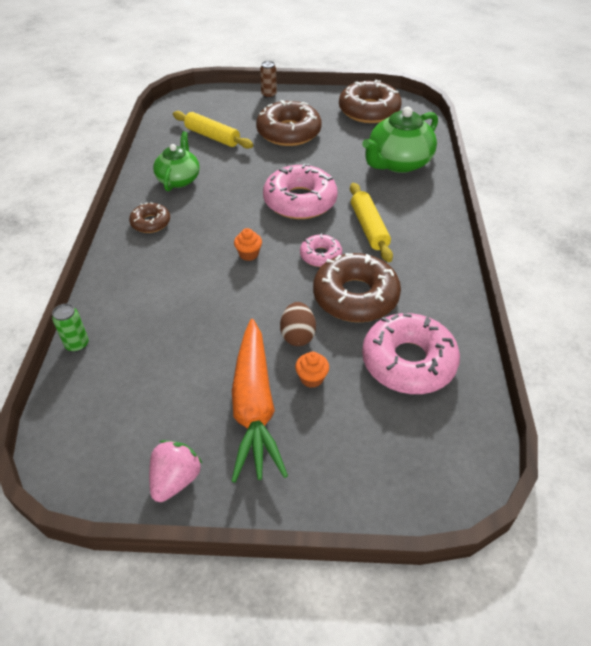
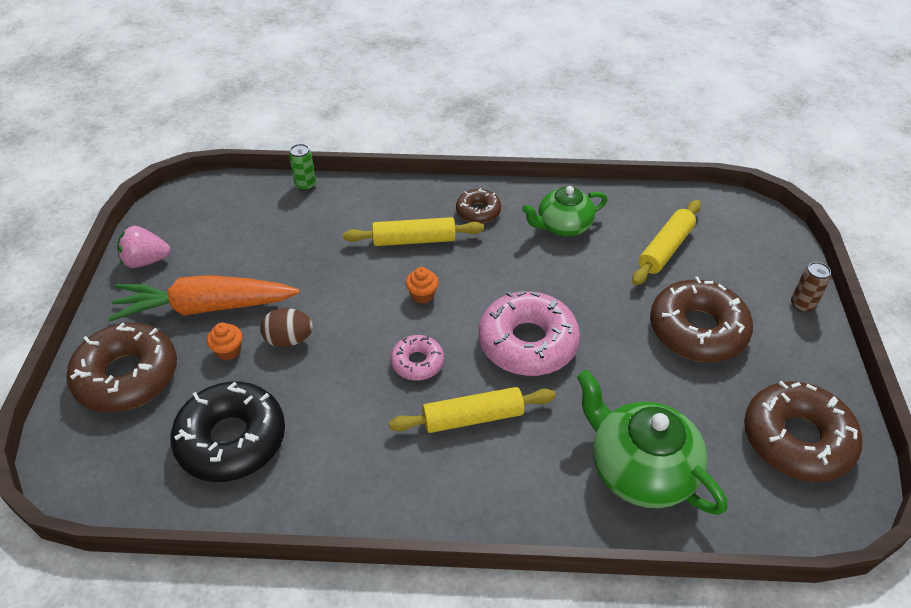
camera: 90 degrees right, 0 degrees up
(176, 479) = (146, 261): pink strawberry -> pink strawberry turned 150 degrees clockwise
(179, 179) = (563, 226): green teapot -> green teapot turned 150 degrees clockwise
(180, 260) = (414, 240): none -> yellow rolling pin
(355, 296) = (342, 395): brown donut -> brown donut (127, 376)
(408, 362) = (231, 439): pink donut -> black donut

